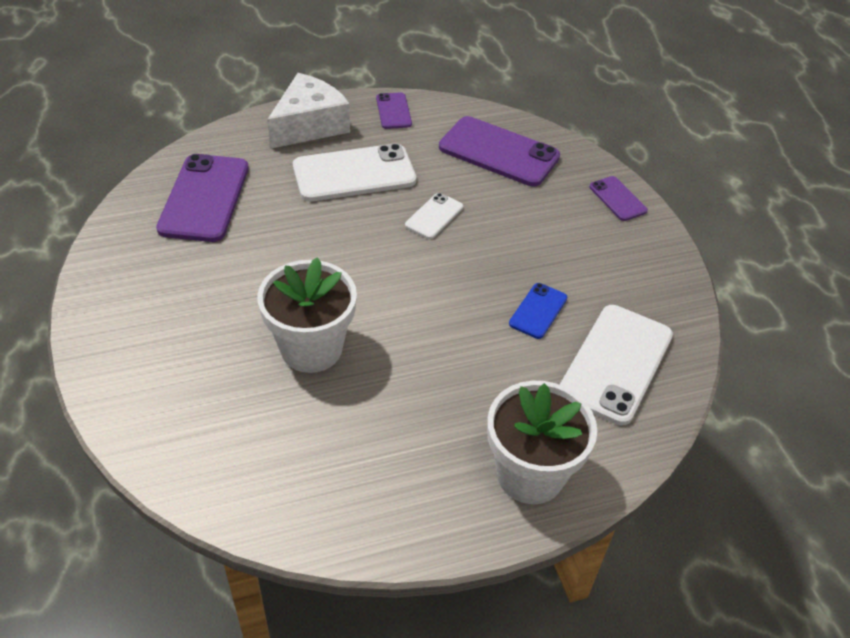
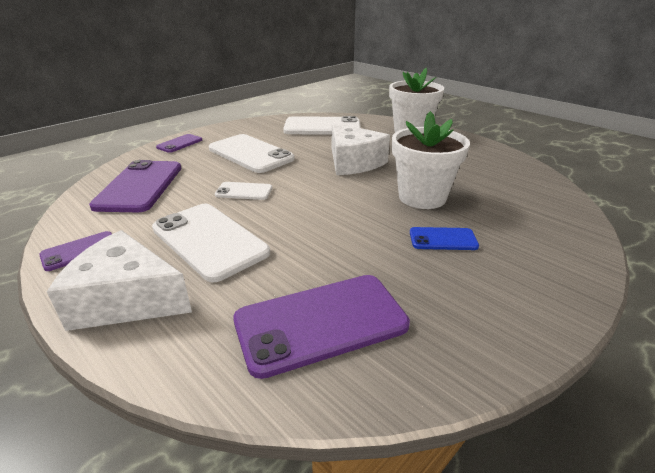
camera: 115 degrees left, 15 degrees down
(451, 335) = (353, 162): none -> white cheese
(538, 311) = (305, 146): blue phone -> blue phone (443, 239)
(542, 250) = (250, 154): none -> white phone

